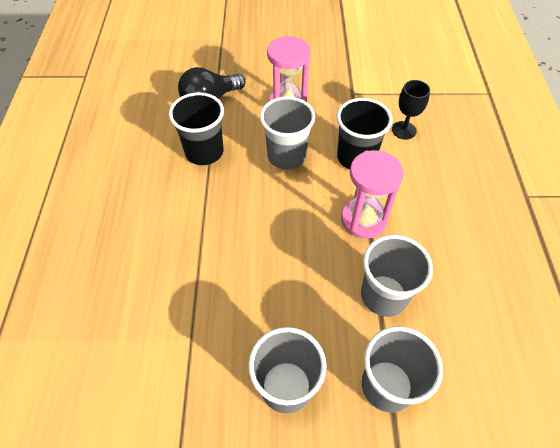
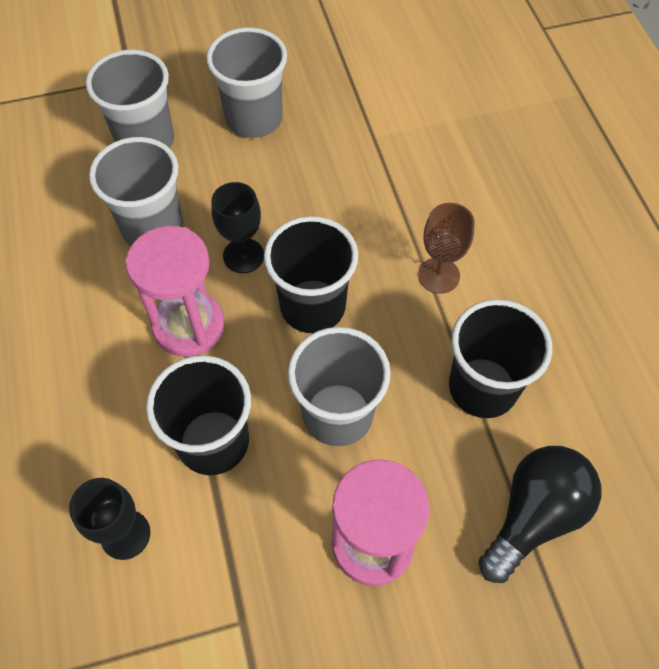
camera: 165 degrees right, 5 degrees up
(196, 215) = (438, 275): none -> brown goblet
(283, 214) = (313, 306): none -> black cup
(320, 258) = (243, 256): none -> black goblet

